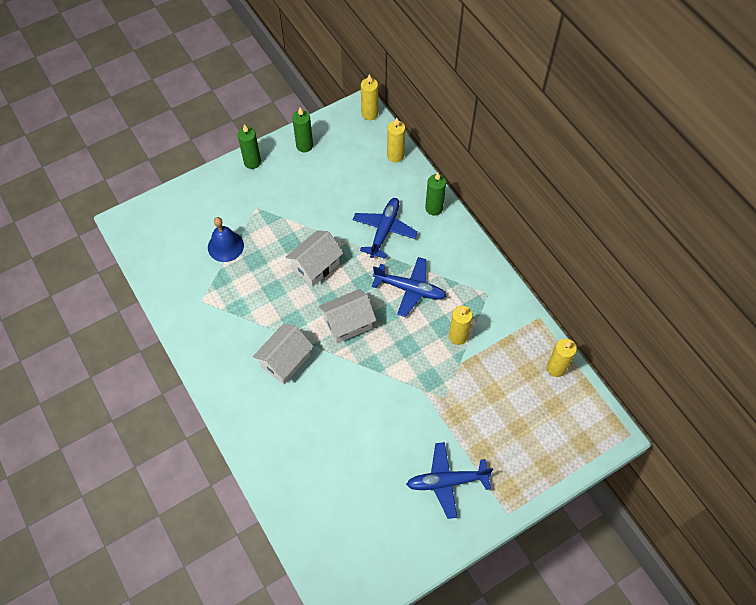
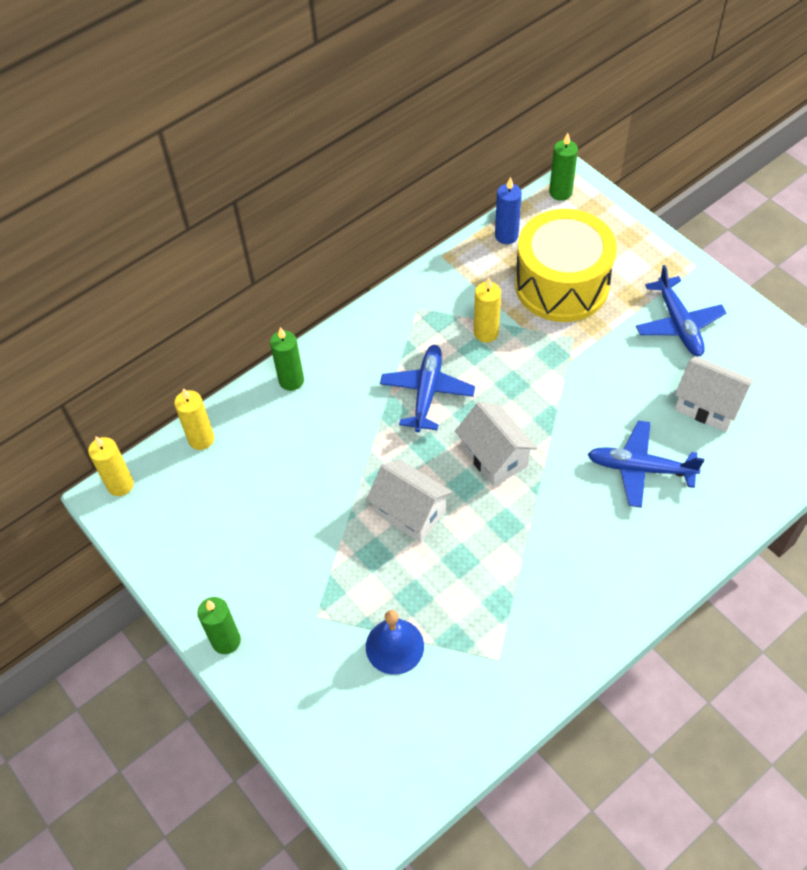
camera: 95 degrees left, 5 degrees down
(285, 361) = (569, 523): white house -> white house (707, 406)
(304, 146) = (188, 567): green candle -> green candle (560, 192)
(384, 230) = (337, 435): blue plane -> blue plane (640, 468)
(499, 400) = (561, 284): none -> yellow drum
(556, 368) = (506, 236): yellow candle -> blue candle

